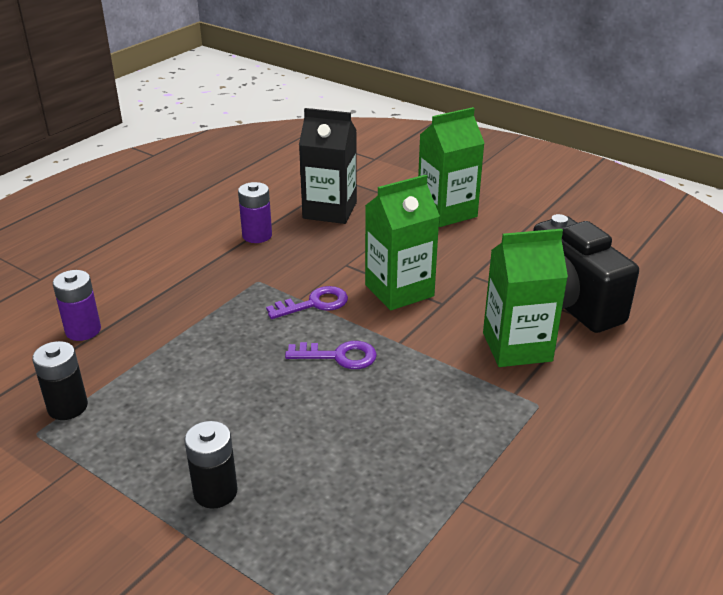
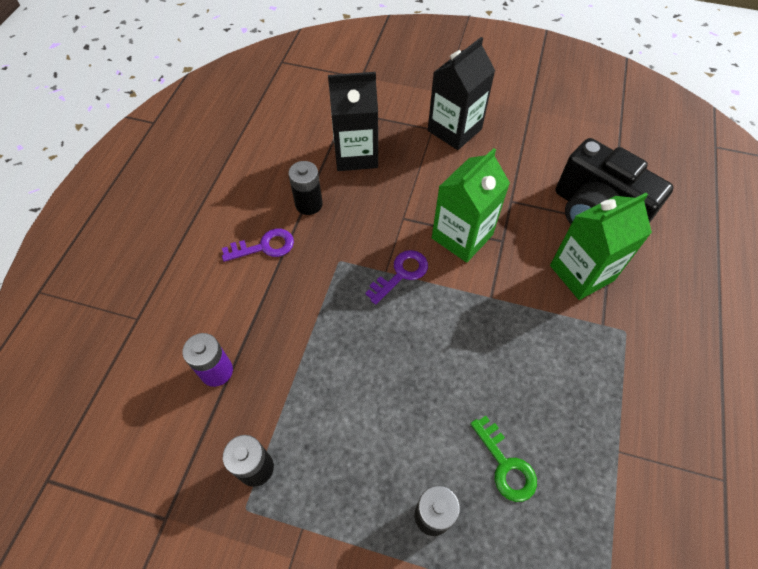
camera: 20 degrees left, 25 degrees up
(257, 235) = (309, 204): purple battery -> black battery
(323, 475) = (505, 464): none -> green key
(338, 356) = (451, 329): purple key -> purple key (264, 246)
(446, 212) = (454, 130): green carton -> black carton

